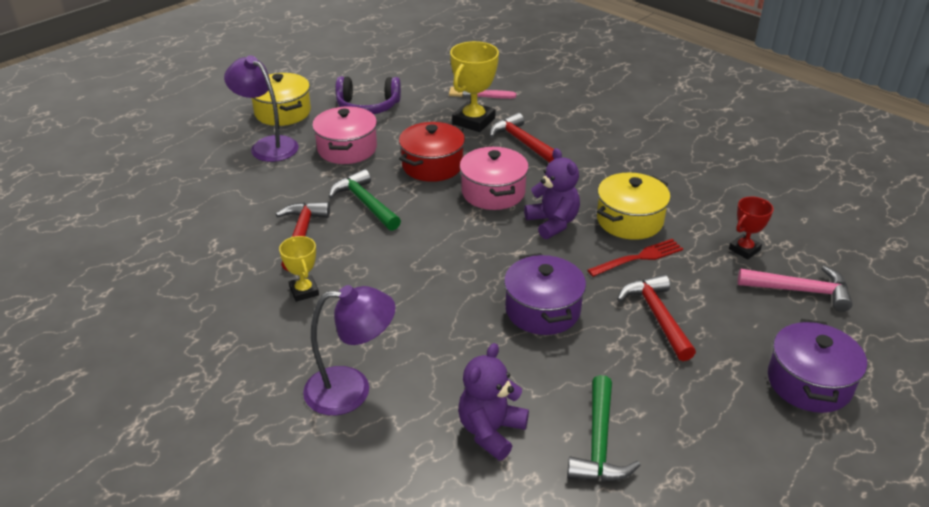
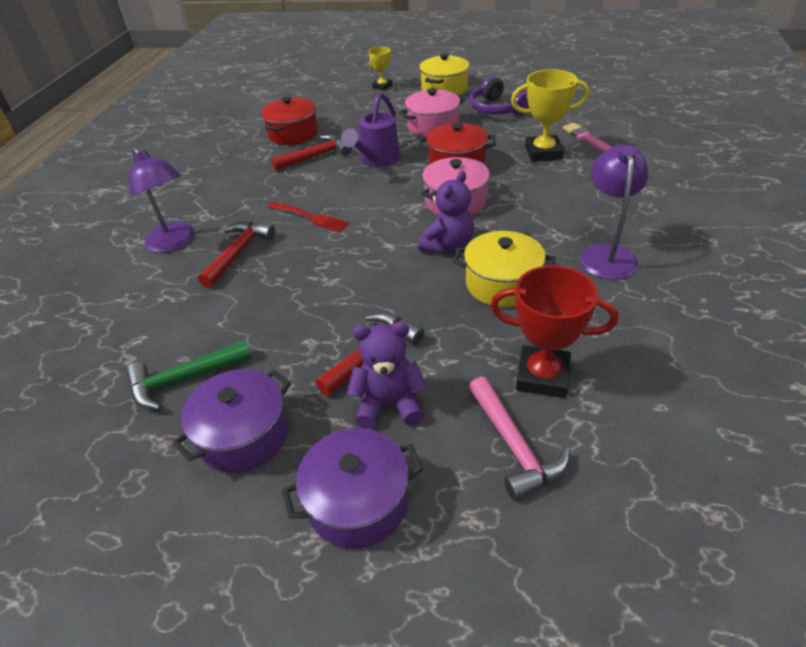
camera: 60 degrees right, 5 degrees up
(226, 232) = (293, 134): none -> red pot
(267, 145) = (399, 102): purple lamp -> purple lamp (606, 254)
(304, 291) = (259, 183): yellow trophy -> yellow trophy (382, 86)
(365, 203) = (377, 160): green hammer -> purple watering can
(491, 431) = (167, 318): purple teddy bear -> purple teddy bear (389, 404)
(522, 142) = (546, 185): red hammer -> red hammer (238, 253)
(542, 310) = (325, 286): purple pot -> purple pot (244, 435)
(638, 258) = (449, 310): red fork -> red fork (310, 217)
(744, 249) = (542, 376): red trophy -> red trophy, size x1.72

